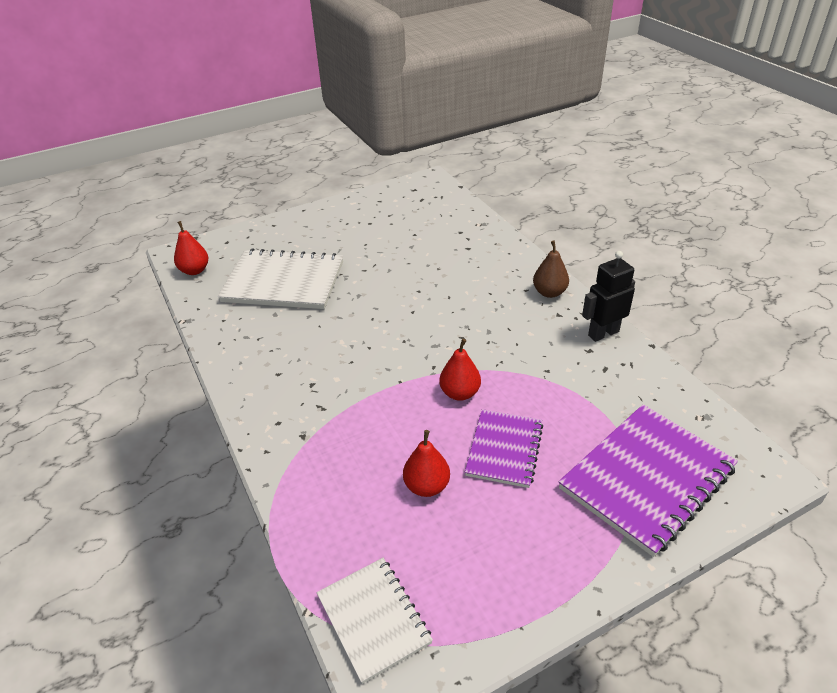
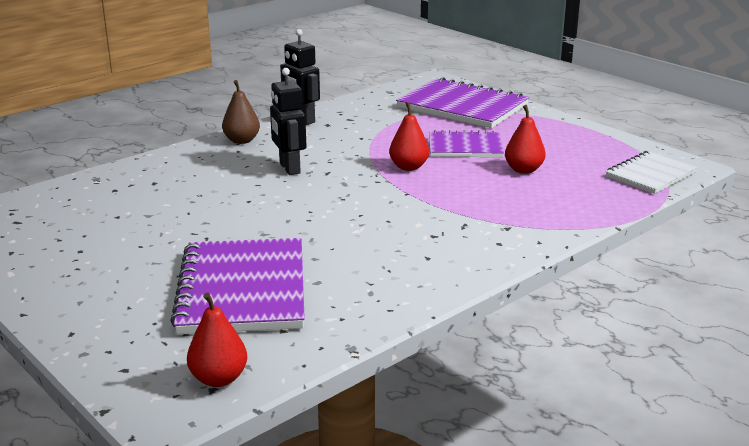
camera: 105 degrees left, 15 degrees down
(283, 282) = (243, 289): white notebook -> purple notebook
(477, 316) = (289, 168): none -> black robot

